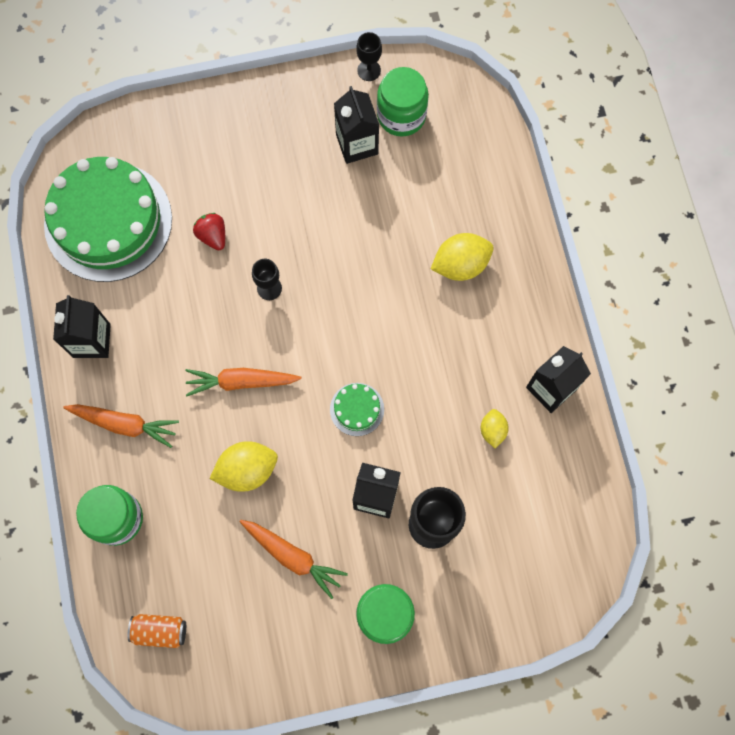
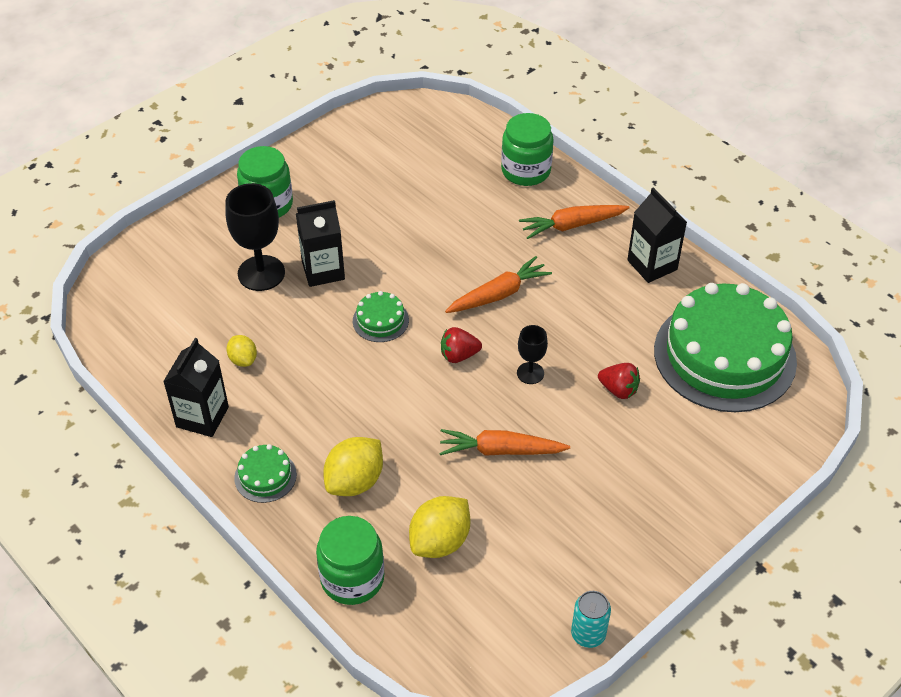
camera: 150 degrees right, 25 degrees down
(160, 630) = (438, 128): orange can -> none
(247, 470) = (446, 241): yellow lemon -> yellow lemon (440, 541)
(292, 556) = (367, 206): orange carrot -> orange carrot (501, 450)
(314, 336) = (459, 355): none -> red strawberry
(357, 144) = (542, 545): black carton -> none
(369, 70) = (588, 634): black goblet -> turquoise can
(401, 115) = (515, 601): green jar -> green jar (352, 578)
(525, 305) = (265, 476): none -> green cake

